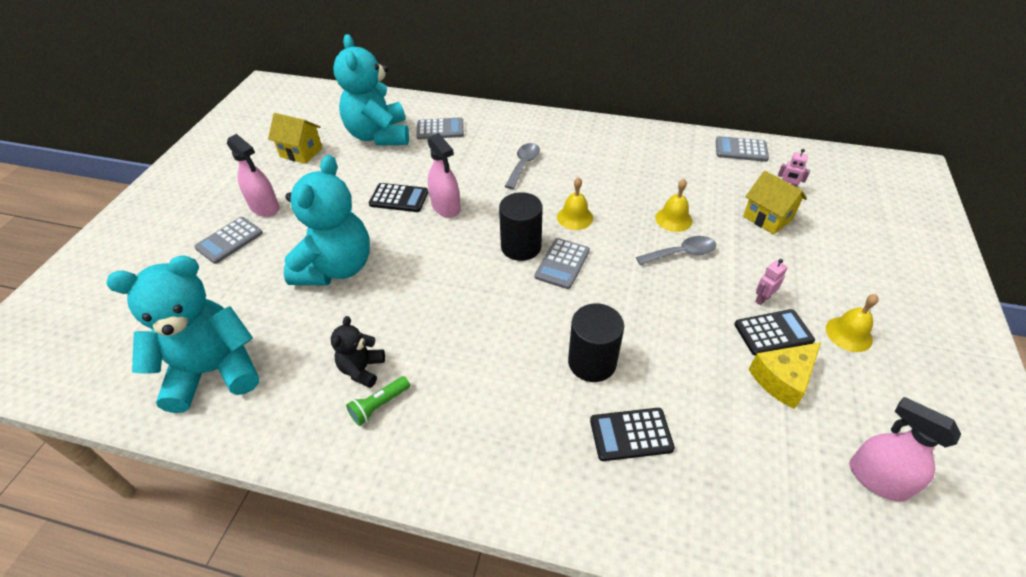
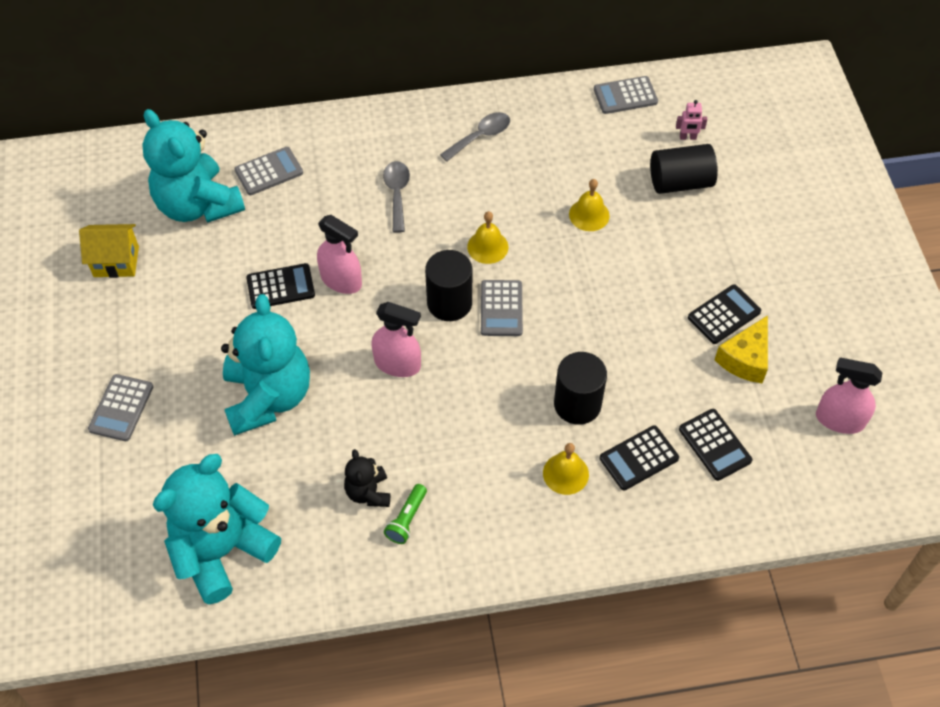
camera: 25 degrees left, 10 degrees up
(264, 207) = (129, 352): pink spray bottle -> pink spray bottle (397, 364)
(681, 253) = (612, 255): grey spoon -> grey spoon (480, 136)
(719, 452) = (714, 445): none -> black calculator
(762, 299) = (704, 281): pink robot -> none
(767, 218) = (680, 182): yellow house -> black cylinder
(849, 334) = (787, 292): yellow bell -> yellow bell (565, 473)

